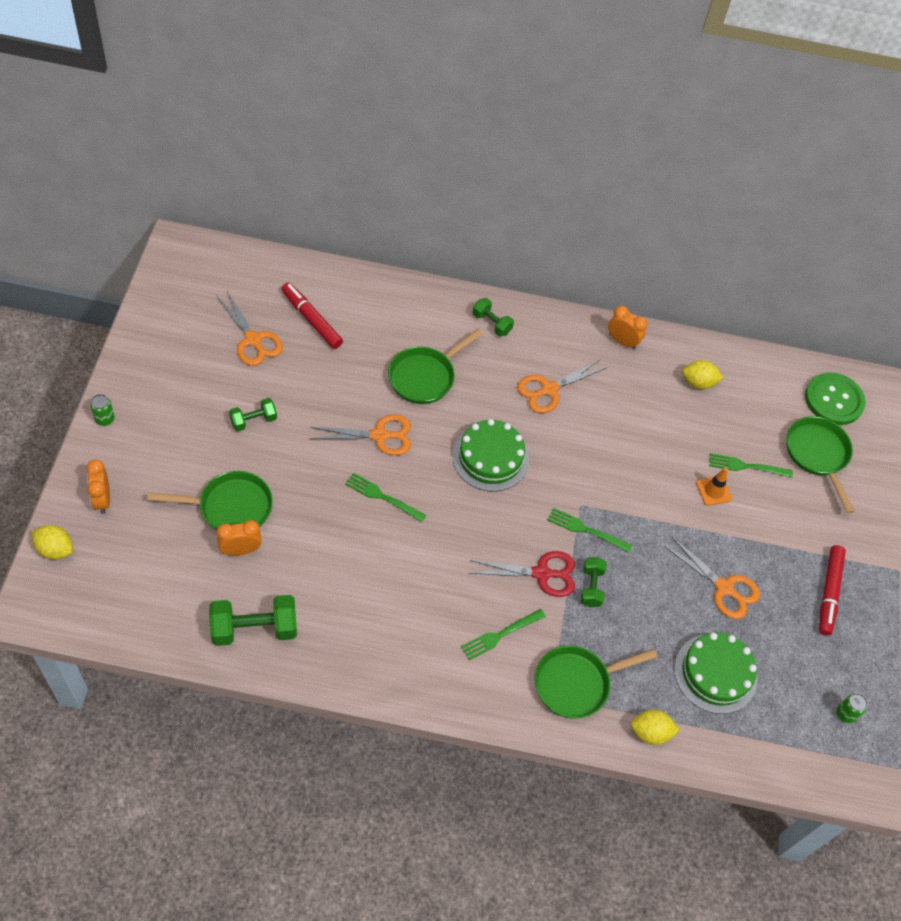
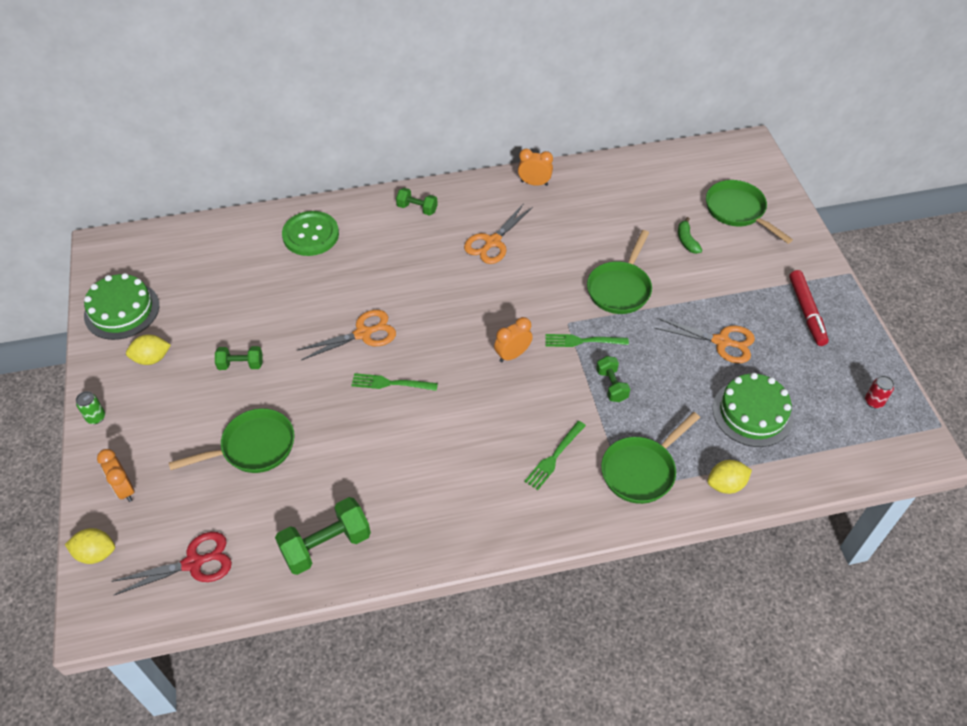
camera: 15 degrees left, 5 degrees down
(240, 550) = (280, 480): orange clock -> orange clock (512, 355)
(253, 340) = (209, 298): orange scissors -> none
(253, 420) = (241, 365): green dumbbell -> green dumbbell turned 45 degrees clockwise
(312, 320) = (256, 262): red marker -> none
(425, 376) = (380, 271): green pan -> green pan (620, 288)
(490, 458) = (470, 315): green cake -> green cake (122, 310)
(541, 573) = (563, 391): red scissors -> red scissors (193, 563)
(698, 382) = (613, 192): yellow lemon -> yellow lemon (152, 358)
(713, 491) = (671, 269): orange traffic cone -> none
(746, 466) = (687, 240): green fork -> green banana
(833, 400) = (727, 166): green button -> green button (311, 235)
(845, 714) = (874, 401): green can -> red can

